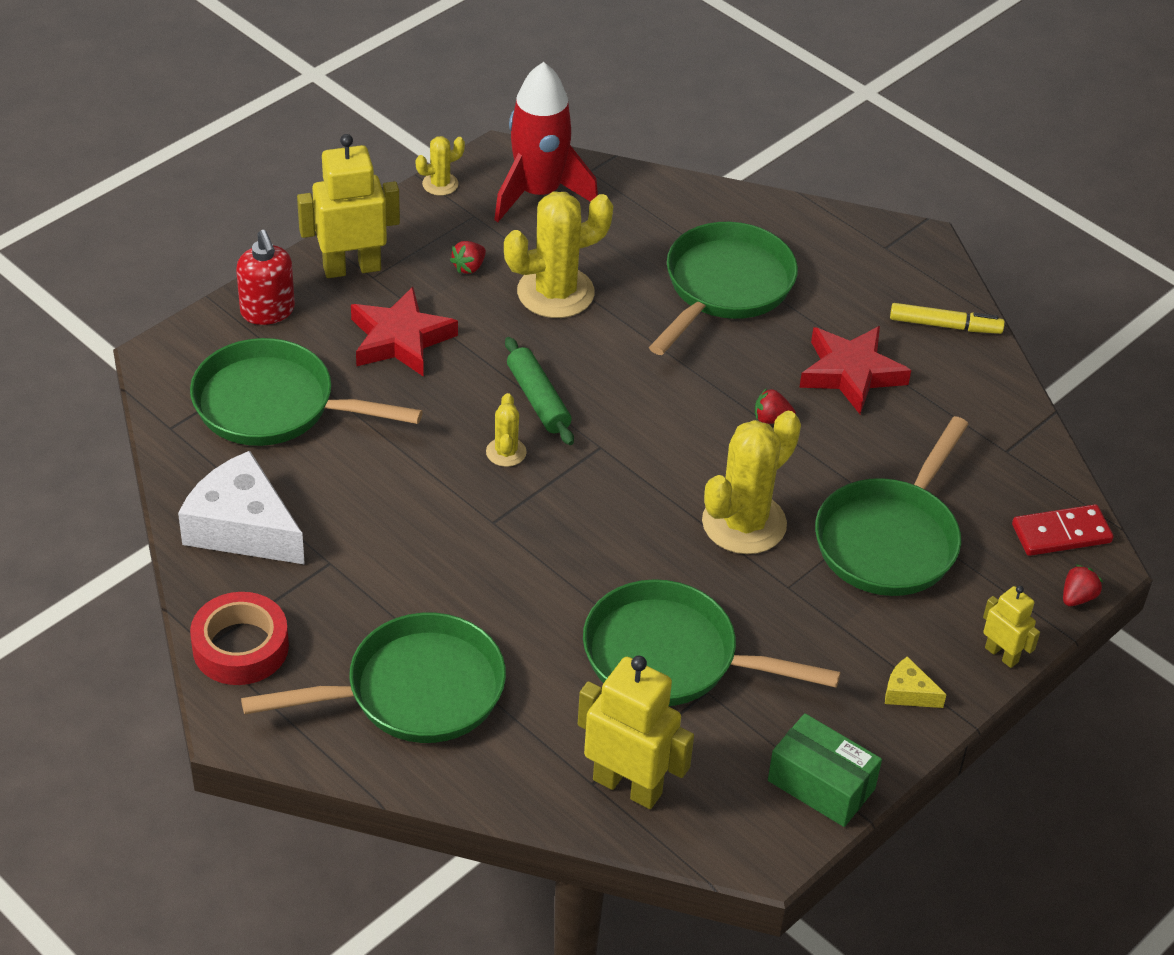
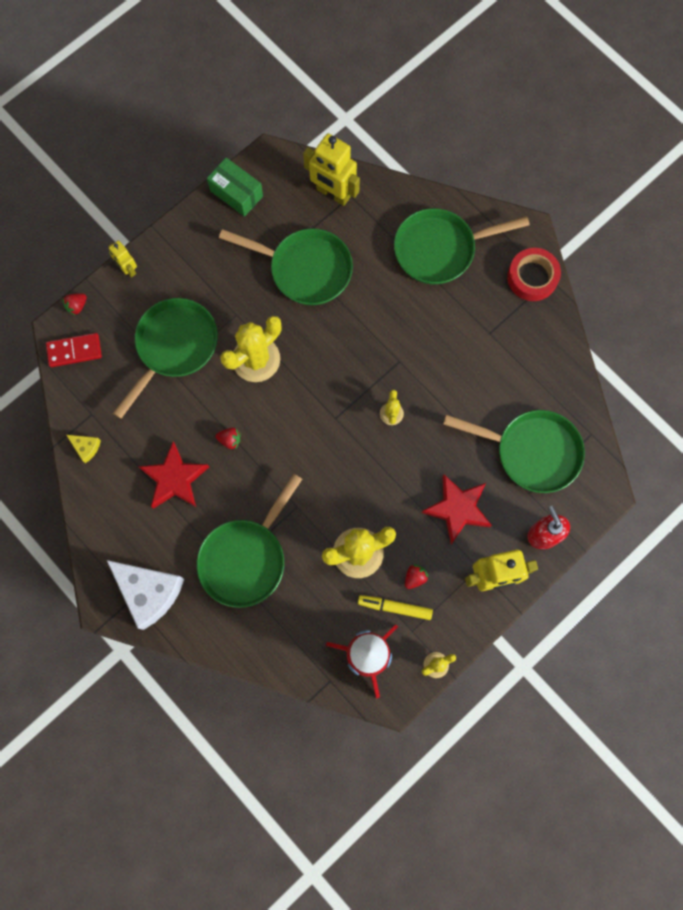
camera: 175 degrees left, 30 degrees up
(242, 528) = (540, 357): white cheese -> white cheese (149, 592)
(538, 399) = (371, 456): green rolling pin -> none
(908, 693) = (183, 246): yellow cheese -> yellow cheese (86, 447)
(944, 325) = (106, 522): yellow marker -> yellow marker (395, 607)

